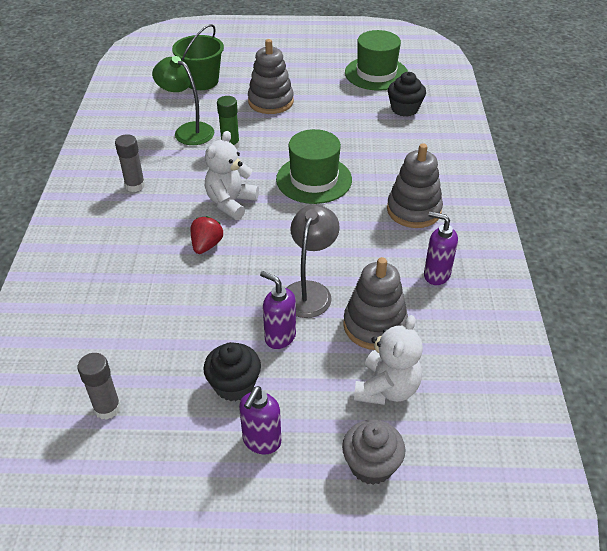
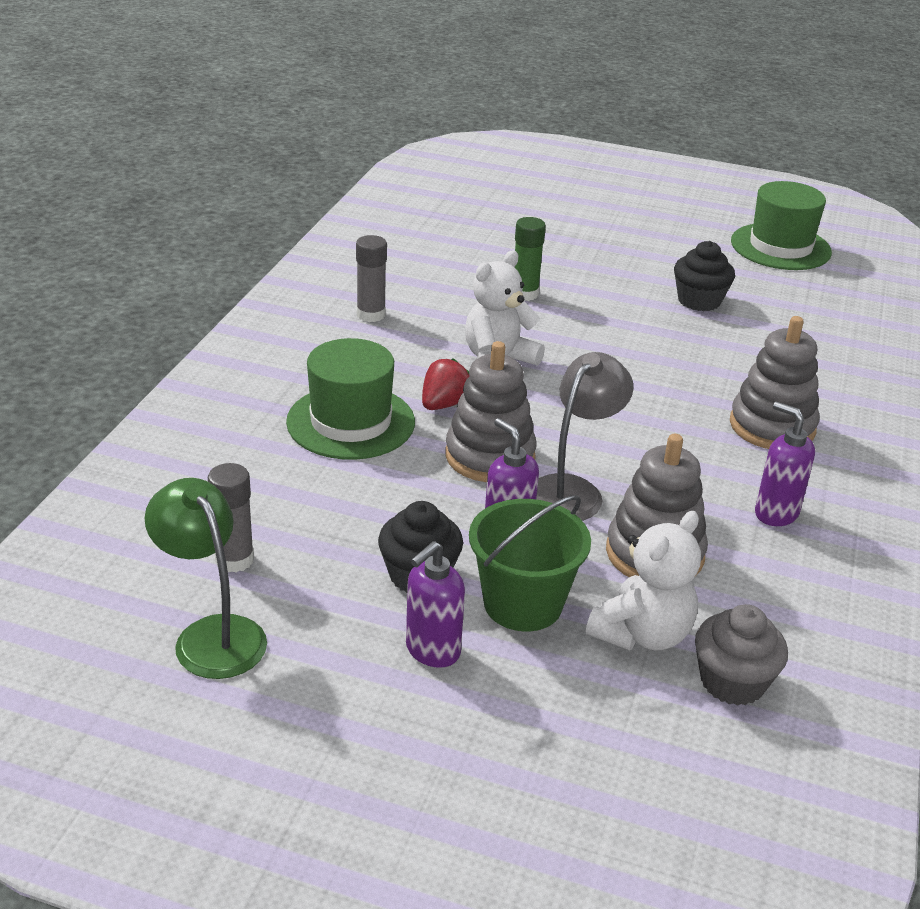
camera: 15 degrees right, 10 degrees down
(188, 131) = (470, 265): green lamp -> green lamp (212, 634)
(201, 81) = (512, 210): green bucket -> green bucket (523, 604)
(271, 101) = (604, 252): grey stacking toy -> grey stacking toy (490, 456)
(314, 179) = (632, 358): green hat -> green hat (351, 422)
(371, 465) = (582, 719): grey cupcake -> grey cupcake (732, 682)
(404, 109) = (808, 298): black cupcake -> black cupcake (699, 301)

